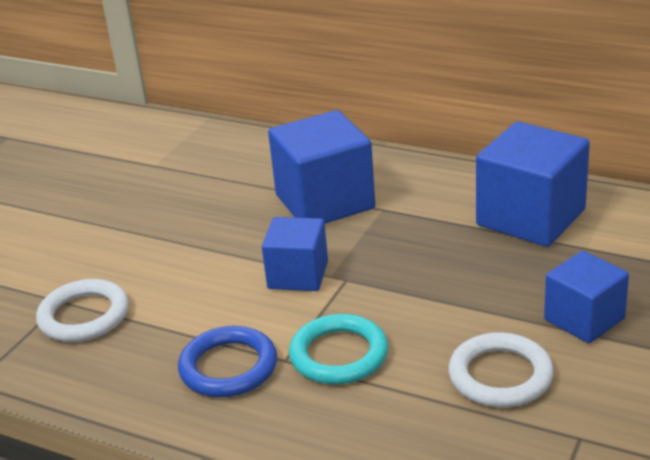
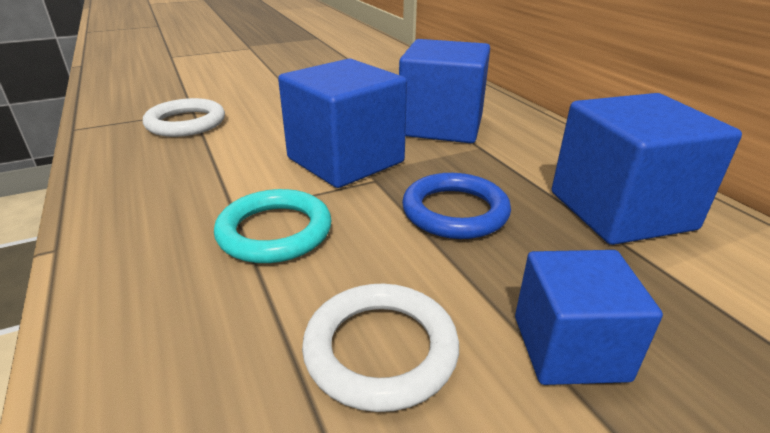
camera: 35 degrees right, 0 degrees up
(228, 367) = (192, 195): blue ring -> blue ring (455, 211)
(298, 275) = (345, 160): blue cube -> blue cube, size x1.62

